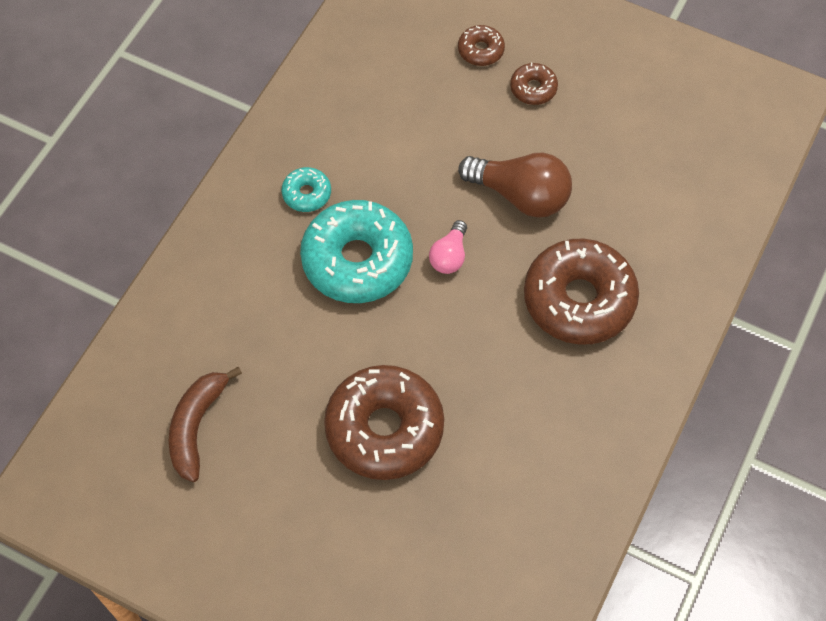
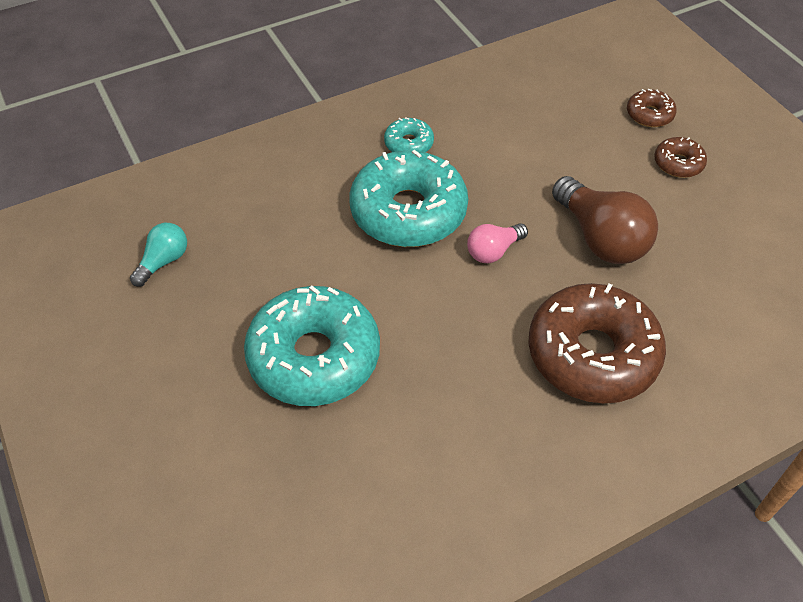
camera: 35 degrees right, 10 degrees down
(196, 426) = (164, 261): brown banana -> turquoise light bulb
(384, 429) = (314, 357): brown donut -> turquoise donut

